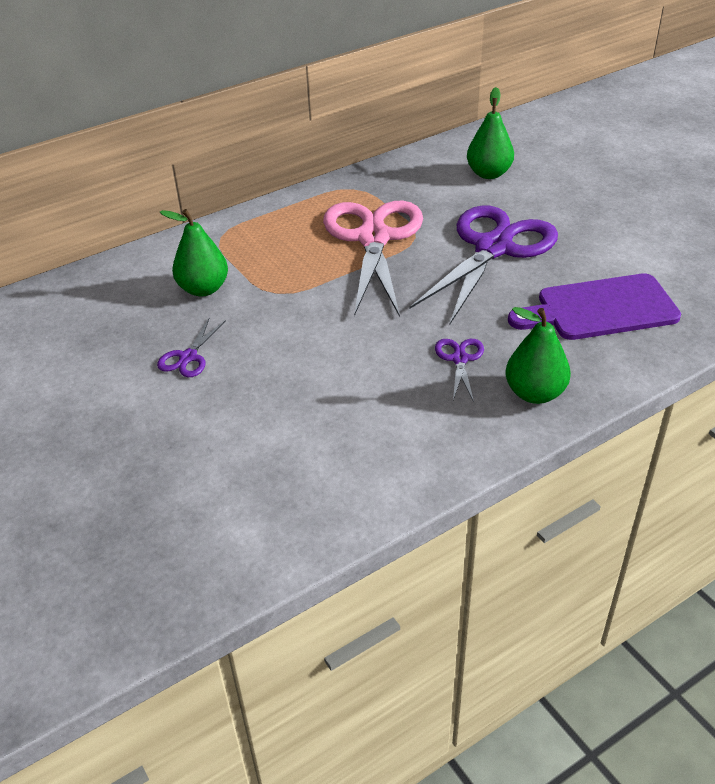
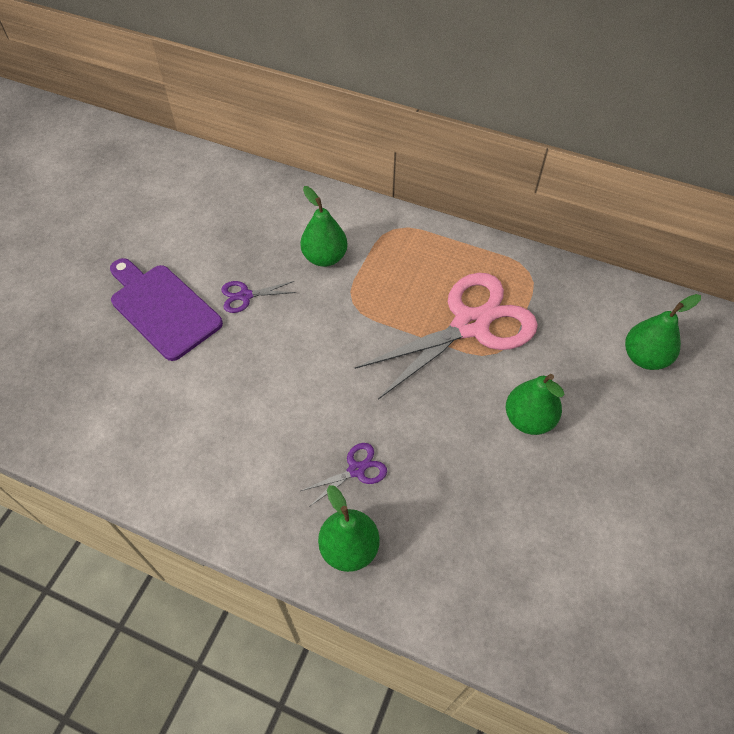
camera: 55 degrees right, 15 degrees up
(493, 248) = (528, 419): purple scissors -> green pear
(600, 309) = (503, 550): purple cutting board -> purple cutting board (162, 308)

